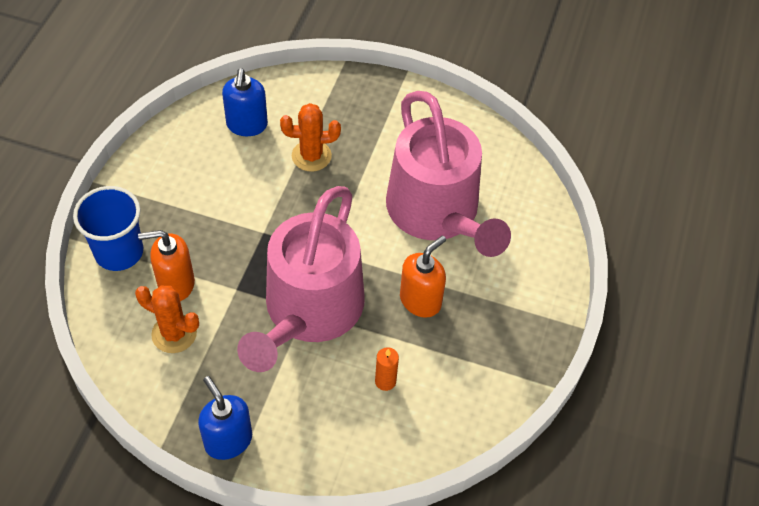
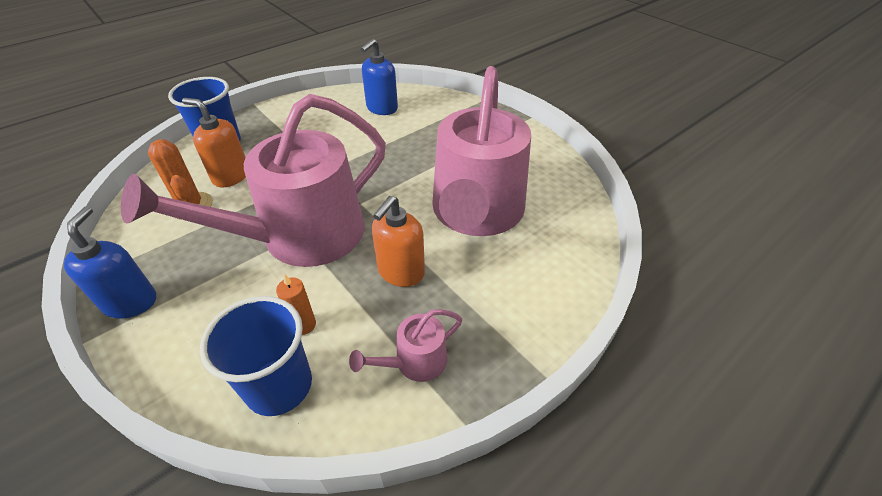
camera: 35 degrees right, 10 degrees down
(311, 156) = (409, 140): orange cactus -> none
(409, 431) = (279, 386): none -> blue cup
(420, 300) = (401, 272): orange soap dispenser -> orange soap dispenser turned 135 degrees clockwise
(487, 363) = (415, 362): none -> pink watering can

